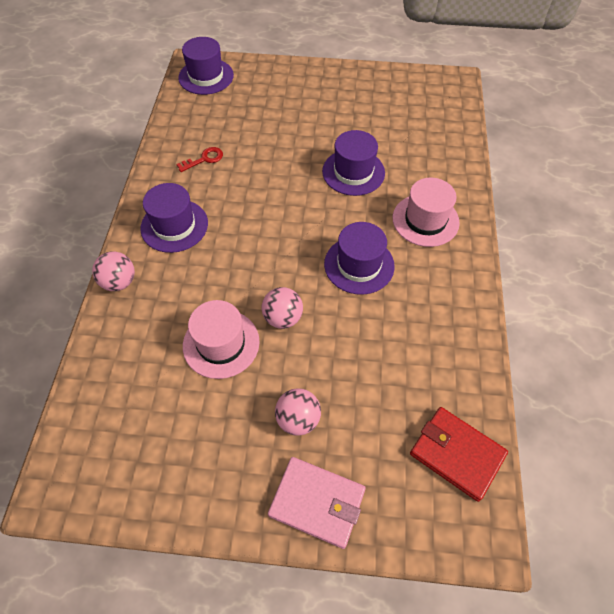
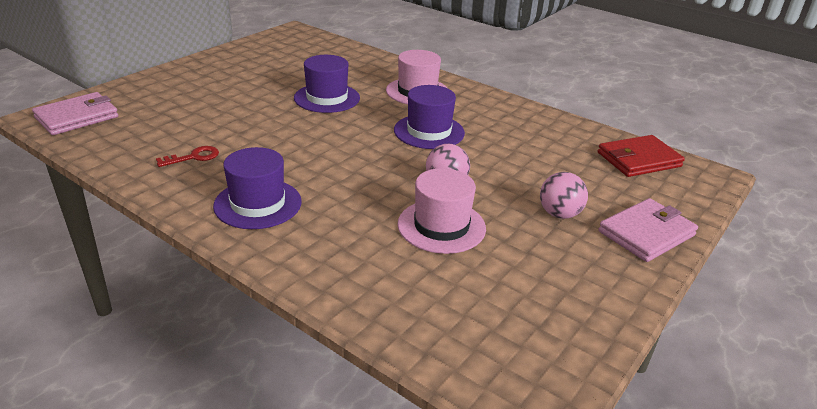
camera: 60 degrees left, 25 degrees down
(119, 282) = (288, 265): pink ball -> none
(204, 159) = (193, 157): red key -> red key turned 60 degrees clockwise
(206, 76) = (77, 117): purple hat -> pink wallet

